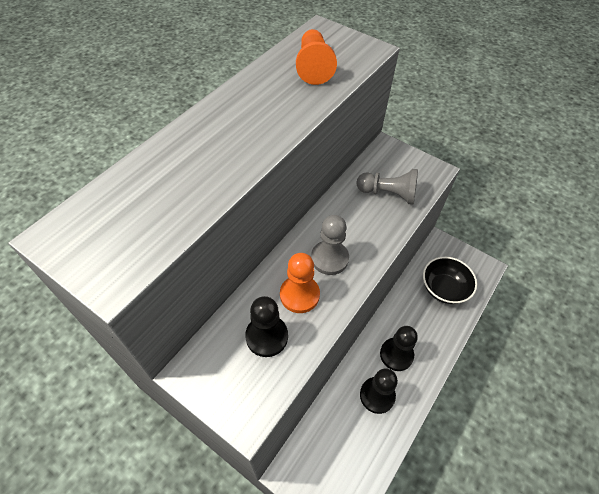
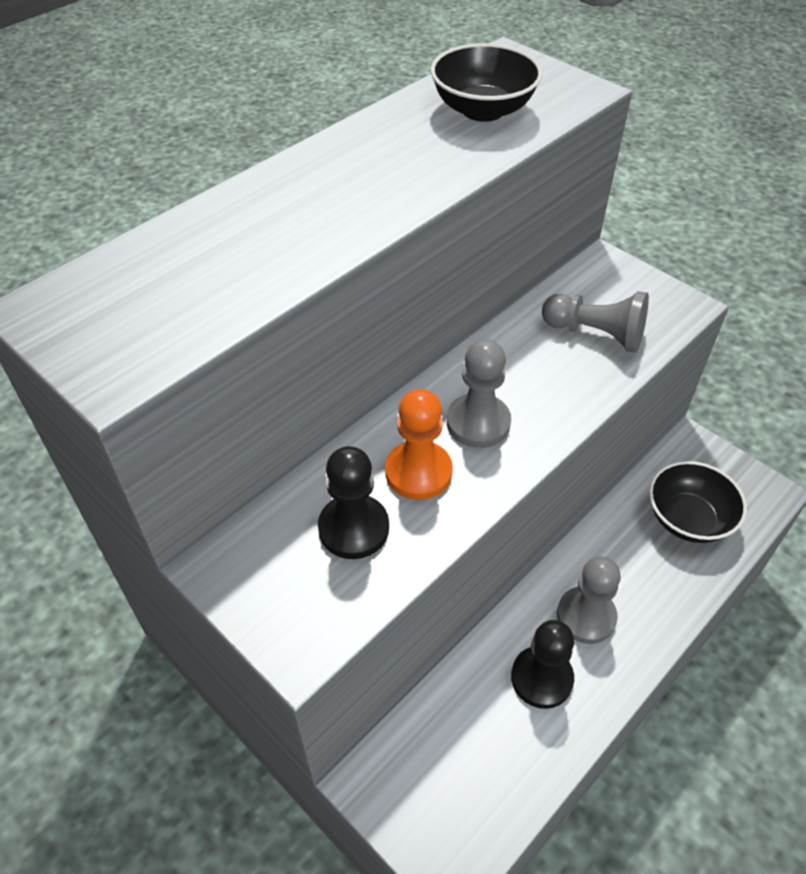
camera: 10 degrees right, 5 degrees down
(313, 67) = (483, 110): orange pawn -> black bowl
(396, 355) = (586, 616): black pawn -> grey pawn

